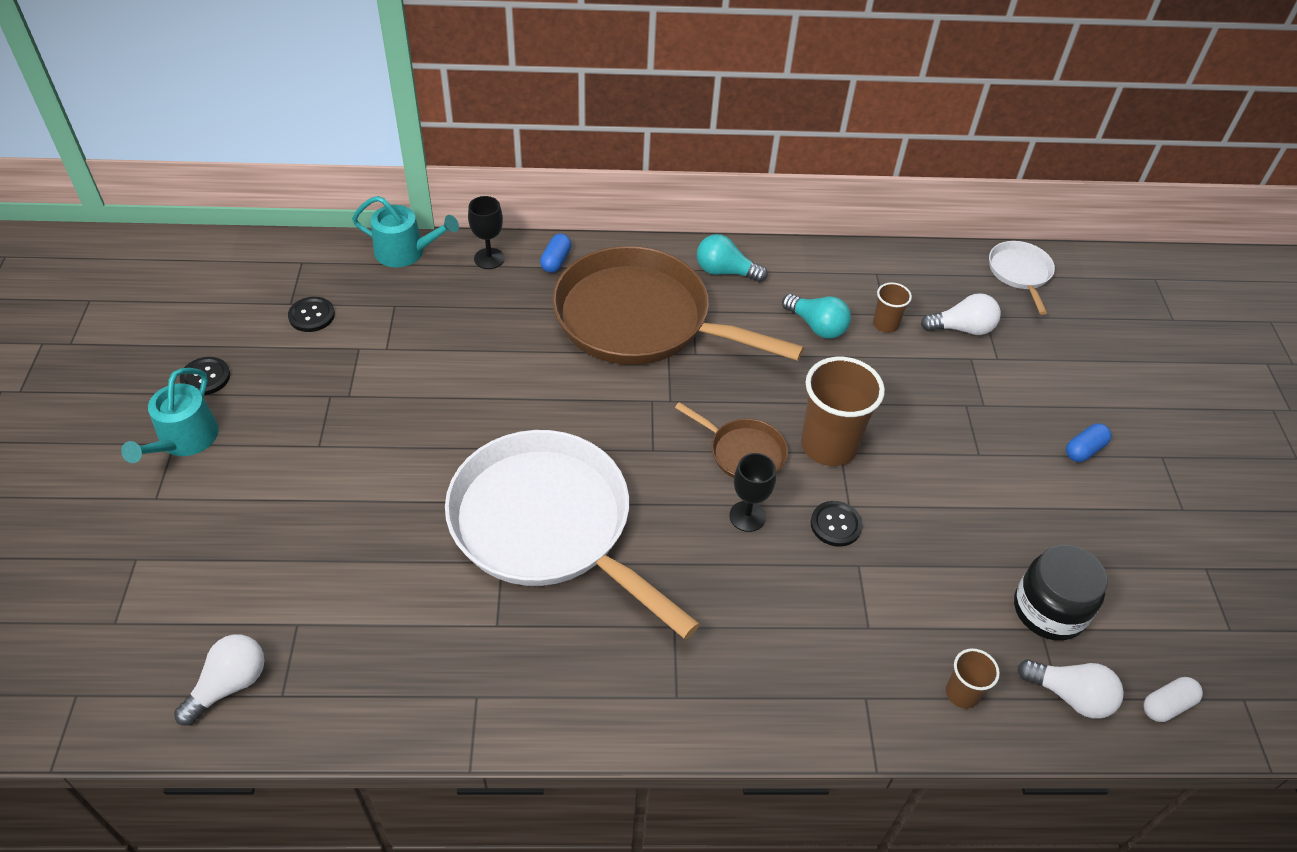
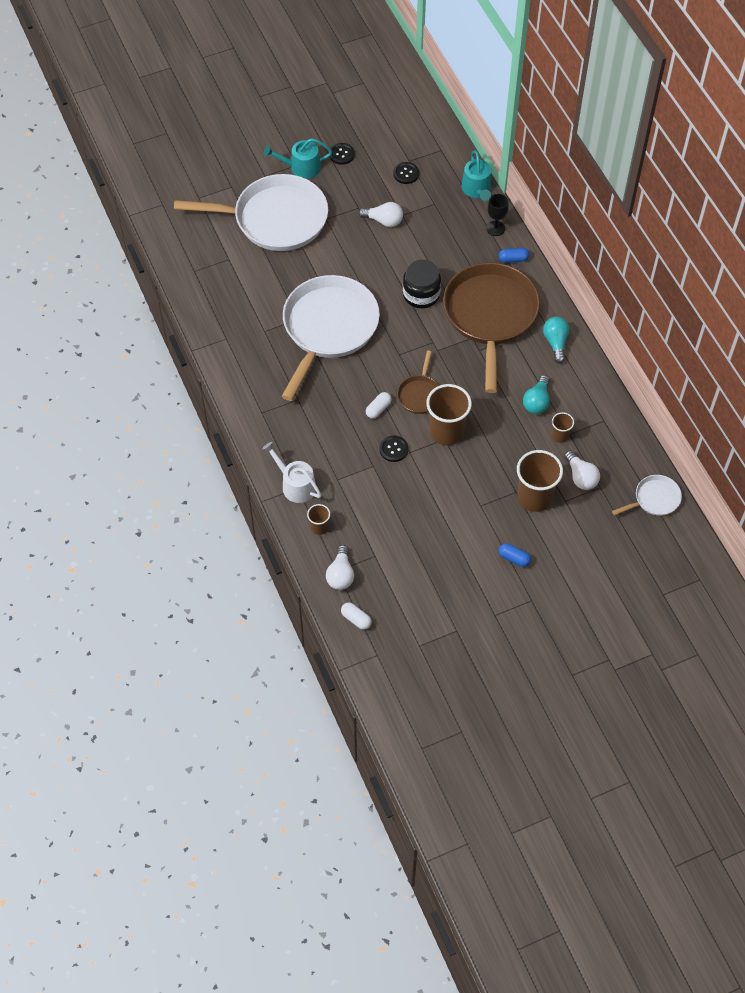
camera: 70 degrees right, 10 degrees up
(229, 685) = (190, 251): white light bulb -> white light bulb (383, 221)
(262, 517) = (275, 219): none -> white pan
(747, 516) = (378, 409): black goblet -> white capsule
(858, 699) = (295, 485): none -> white watering can
(982, 388) = (534, 497): none -> brown cup
(1049, 610) = (388, 557): black jar -> black jar (421, 294)

